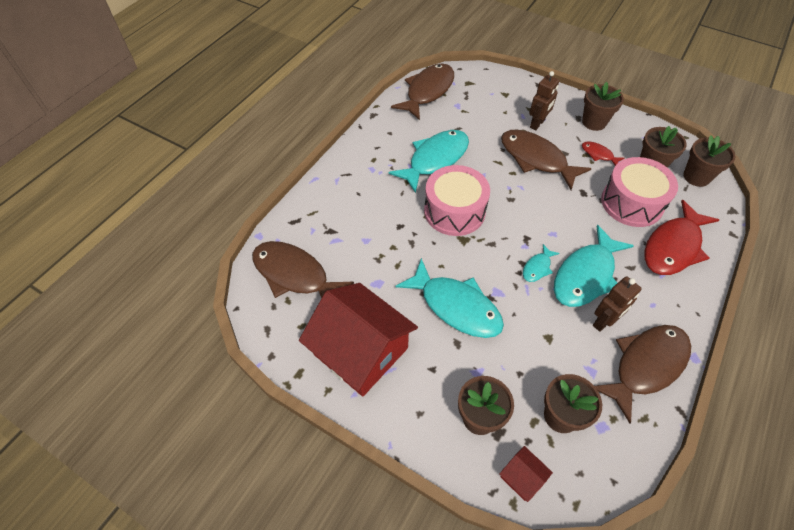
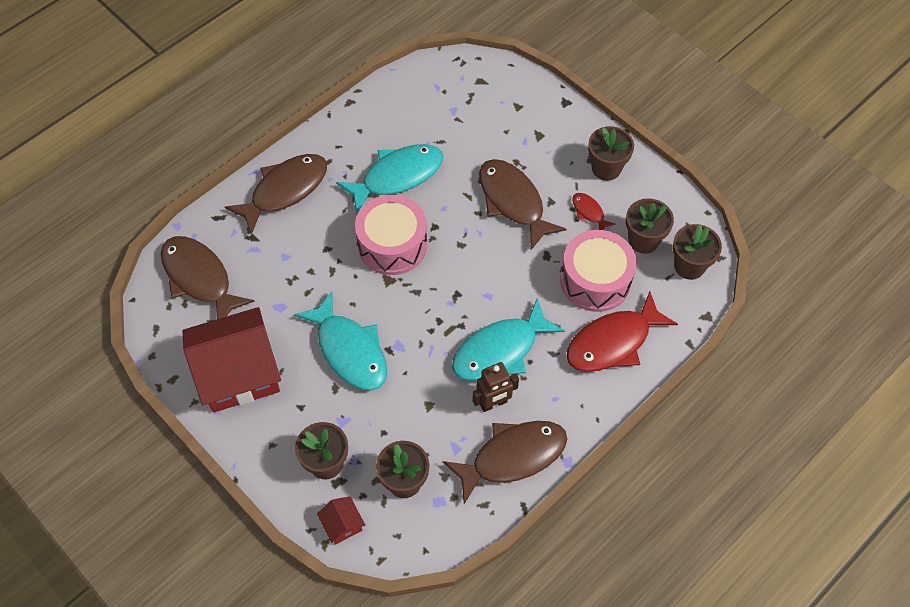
camera: 15 degrees right, 5 degrees up
(361, 351) = (238, 372): red house -> red house turned 75 degrees counterclockwise
(427, 91) = (426, 83): brown fish -> brown fish (285, 190)
(537, 124) = (537, 156): brown robot -> none
(537, 267) = (452, 330): turquoise fish -> none

